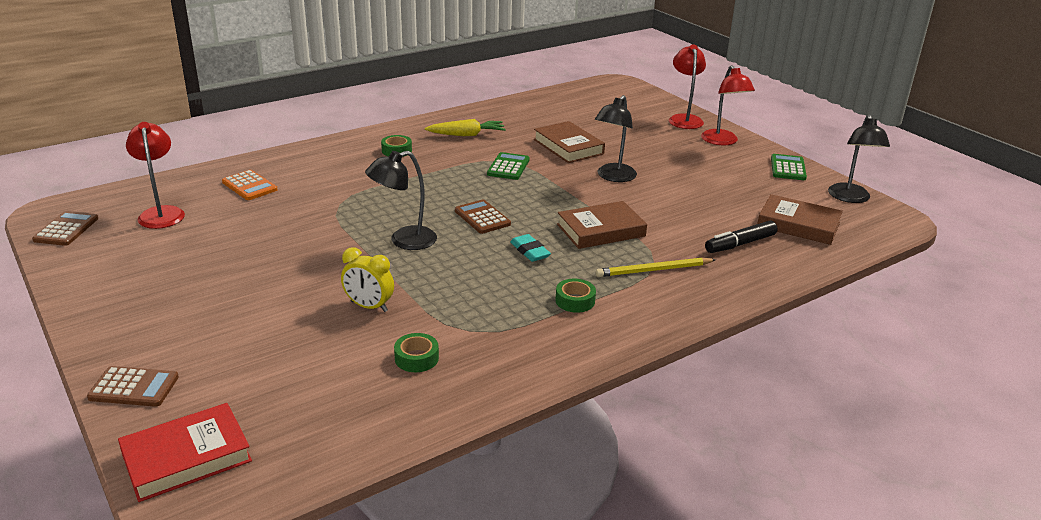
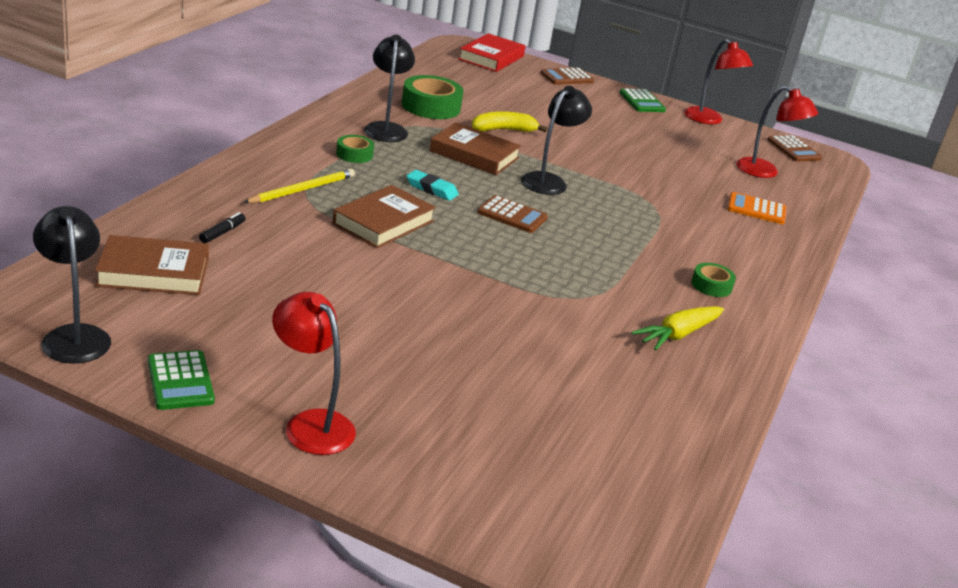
camera: 145 degrees right, 0 degrees up
(369, 306) = (503, 130): yellow clock -> yellow banana
(416, 358) = (431, 106): green tape -> green tape, size x1.81
(508, 167) = (563, 288): green calculator -> green calculator (642, 101)
(568, 147) = (531, 345): brown book -> brown book (474, 155)
(613, 177) = (427, 301): black lamp -> black lamp (386, 128)
(684, 119) = (408, 476): red lamp -> red lamp (708, 120)
(740, 244) = (222, 233): black marker -> black marker, size x0.58

